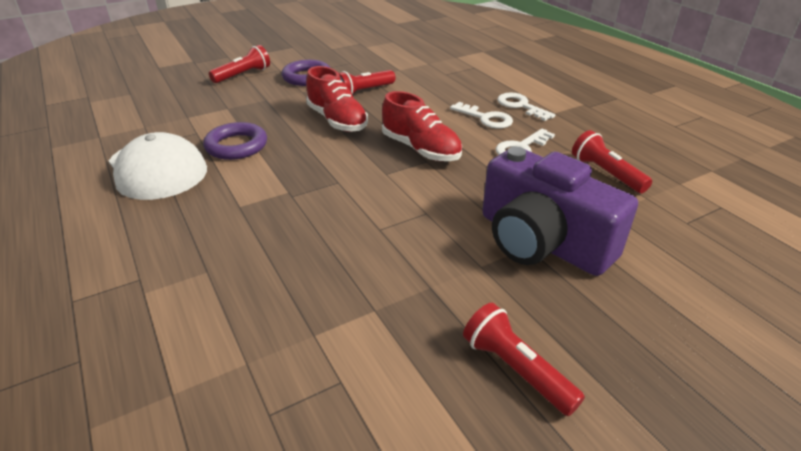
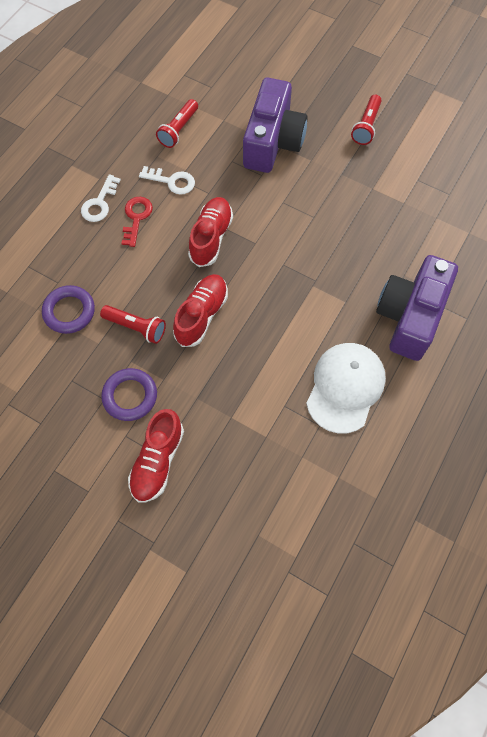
camera: 120 degrees left, 30 degrees up
(152, 248) = (410, 316): none -> purple camera
(236, 146) = (283, 359): purple ring -> purple ring (69, 311)
(243, 75) = (157, 461): red flashlight -> red shoe
(486, 118) = (136, 218): white key -> red key

